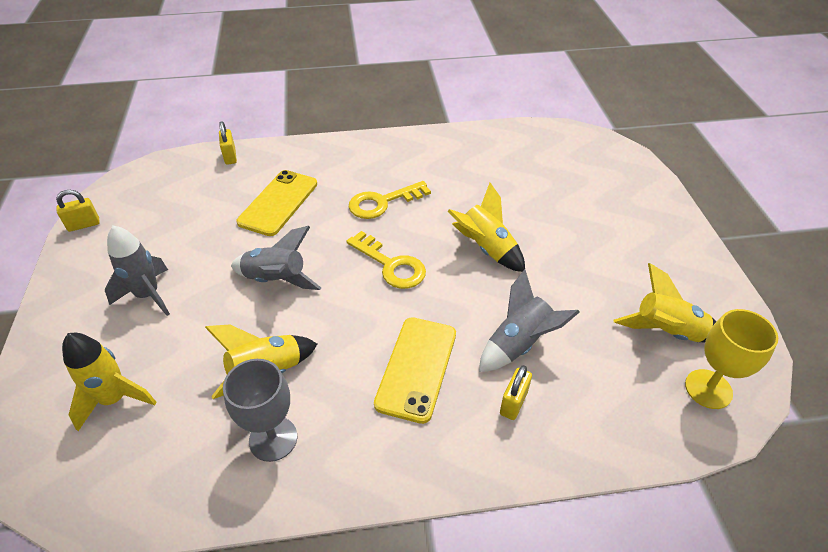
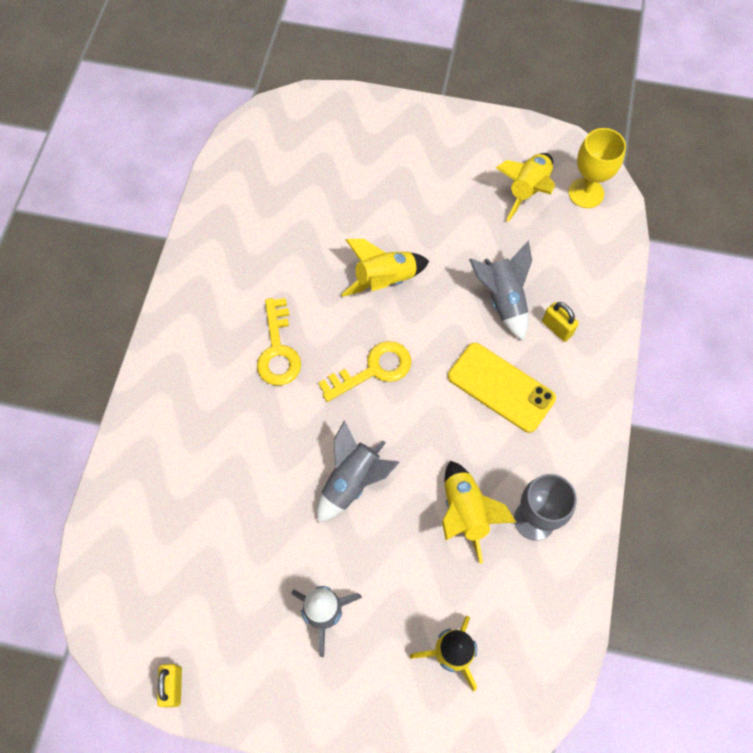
camera: 70 degrees left, 20 degrees up
(230, 157) = (116, 495): yellow padlock -> none
(278, 203) = (231, 456): yellow phone -> none

